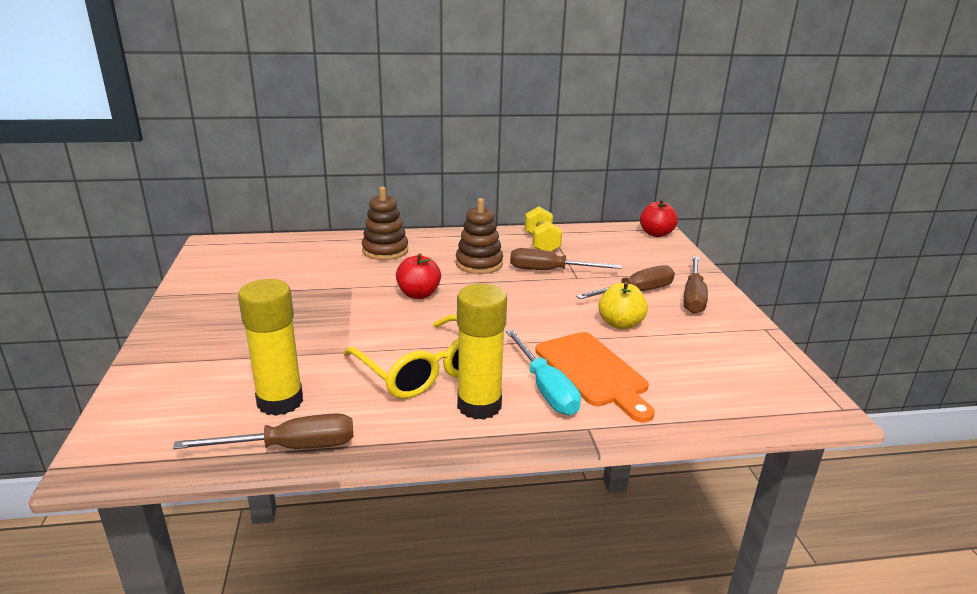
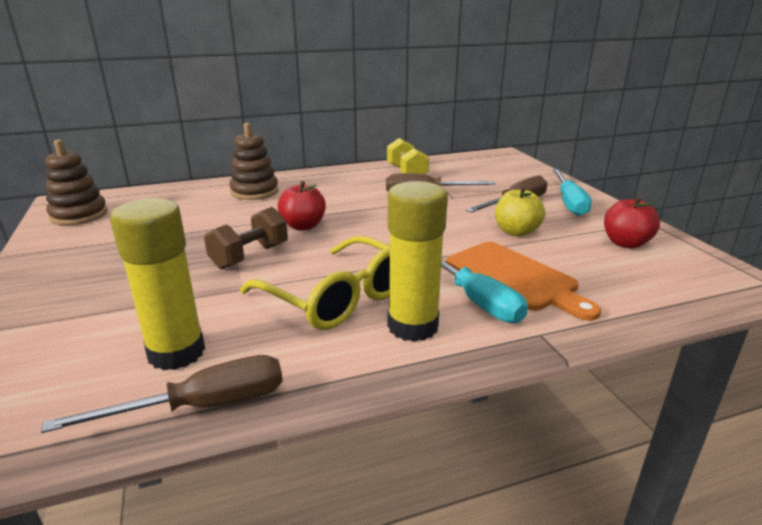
camera: 10 degrees left, 0 degrees up
(361, 320) = (250, 256): none -> brown dumbbell
(479, 264) = (354, 194): brown stacking toy -> brown stacking toy (79, 215)
(656, 234) = (506, 157): red apple -> red apple (625, 243)
(693, 297) = (569, 203): brown screwdriver -> turquoise screwdriver

